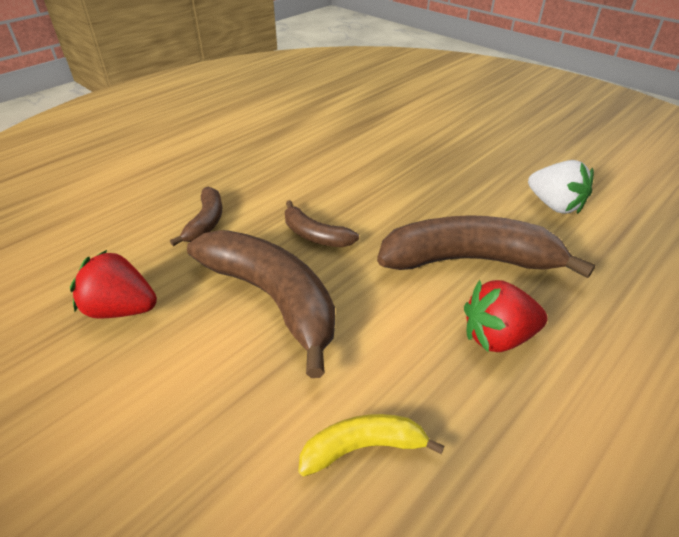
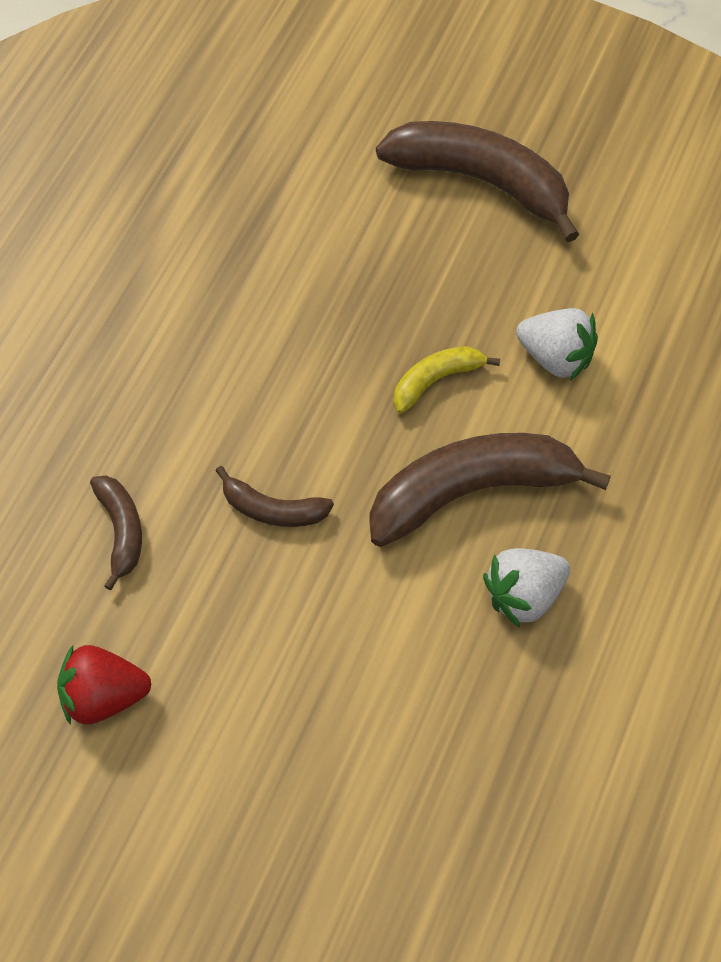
camera: 20 degrees left, 20 degrees up
(272, 299) = (267, 625): brown banana -> brown banana (481, 182)
(363, 448) = (429, 763): yellow banana -> yellow banana (436, 380)
(497, 337) = (524, 595): red strawberry -> white strawberry

